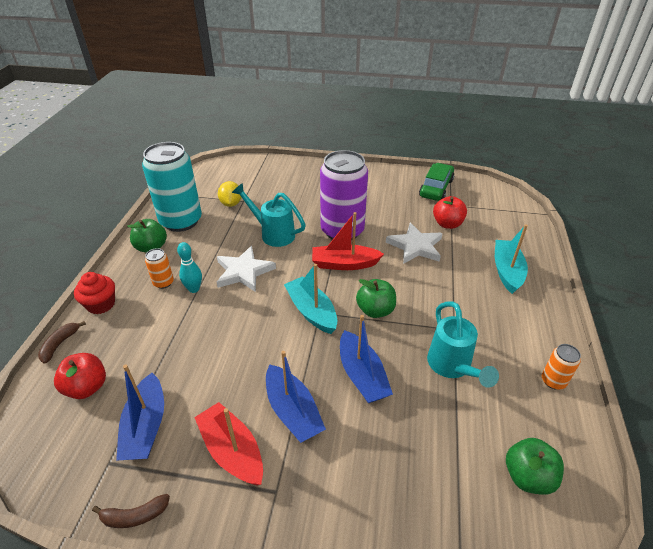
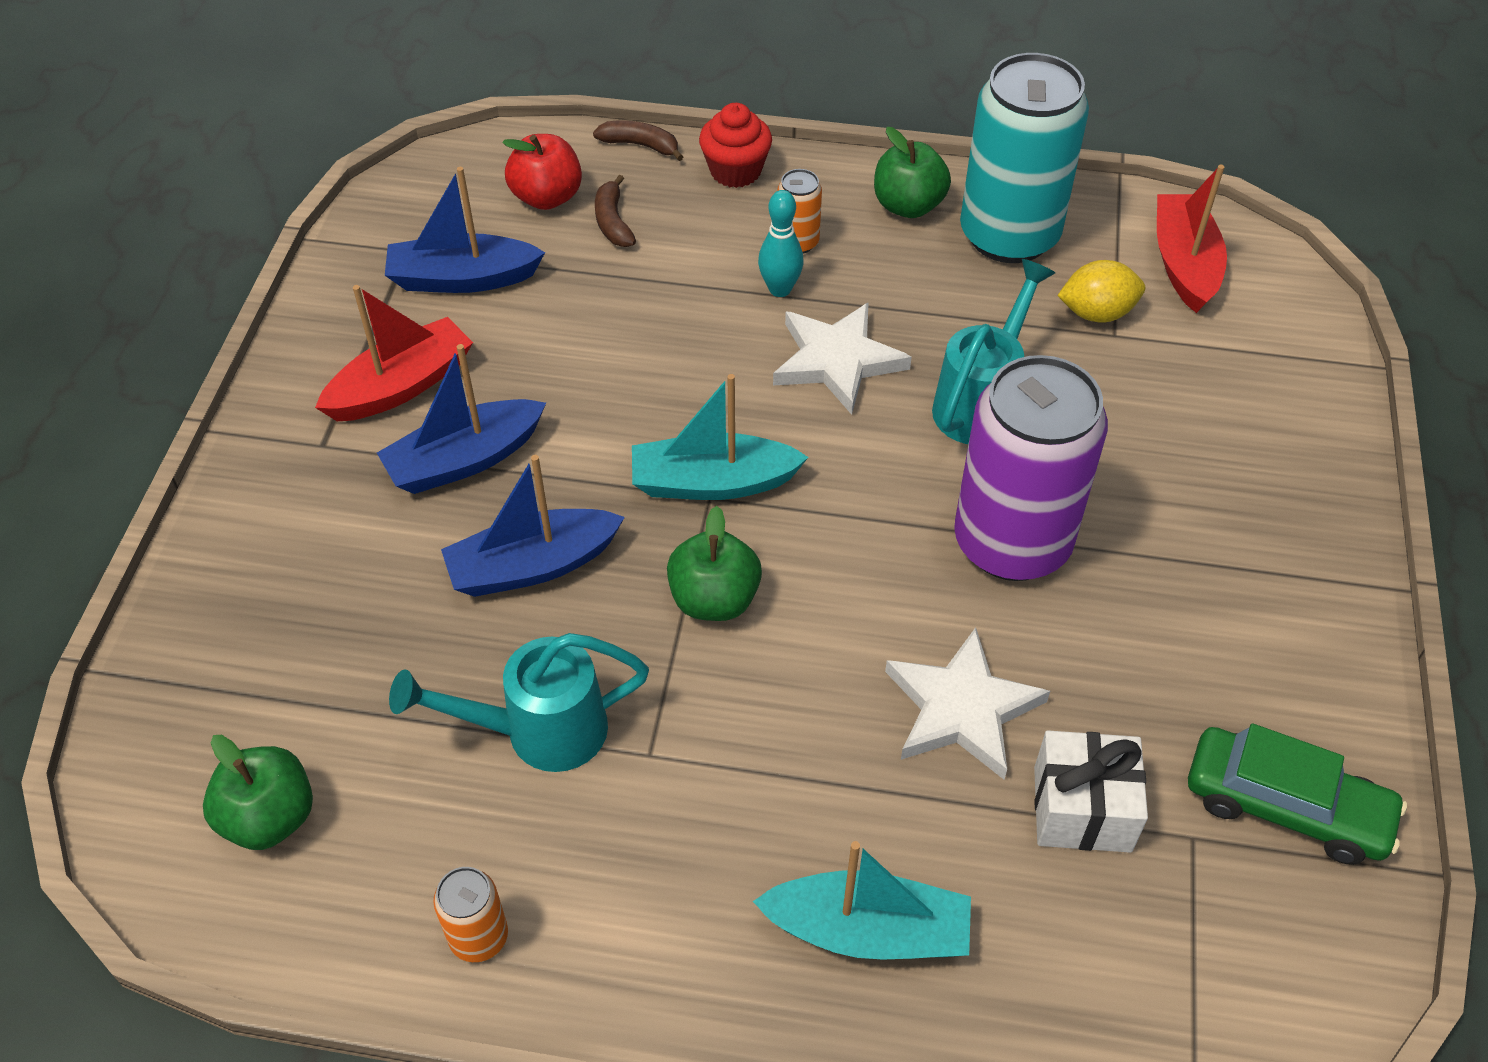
camera: 90 degrees right, 10 degrees up
(134, 516) = (320, 293): brown banana -> brown banana (613, 222)
(311, 311) = (712, 482): turquoise boat -> turquoise boat turned 150 degrees counterclockwise
(344, 264) = (875, 544): red boat -> red boat (1184, 264)
(447, 224) = (1082, 809): red apple -> white gift

